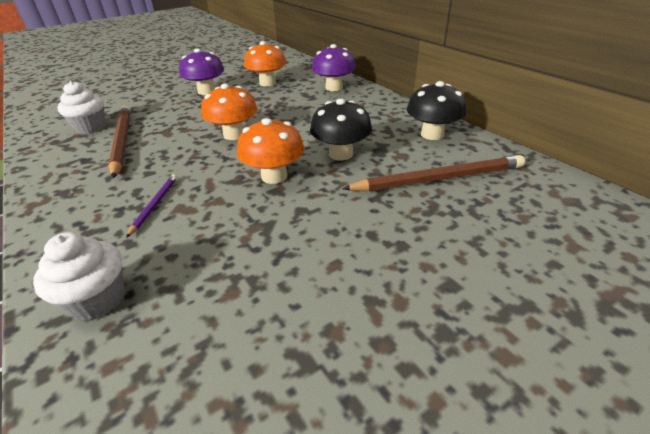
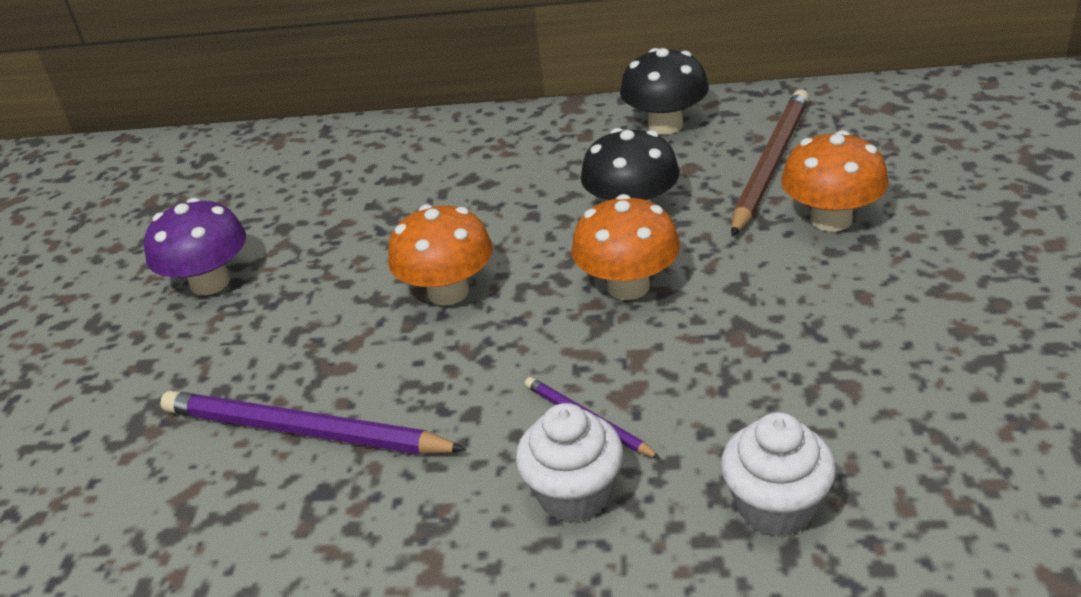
camera: 50 degrees left, 0 degrees up
(91, 127) = (169, 470): white cupcake -> white cupcake (574, 494)
(122, 141) = (303, 431): brown pencil -> purple pencil
(267, 83) = (282, 203): orange mushroom -> orange mushroom (831, 219)
(334, 88) = (408, 145): purple mushroom -> none

